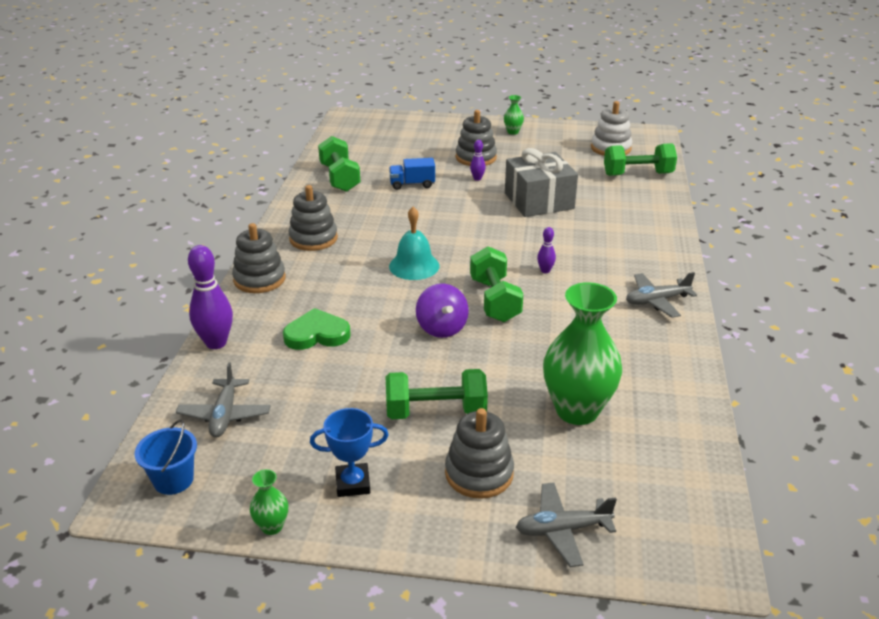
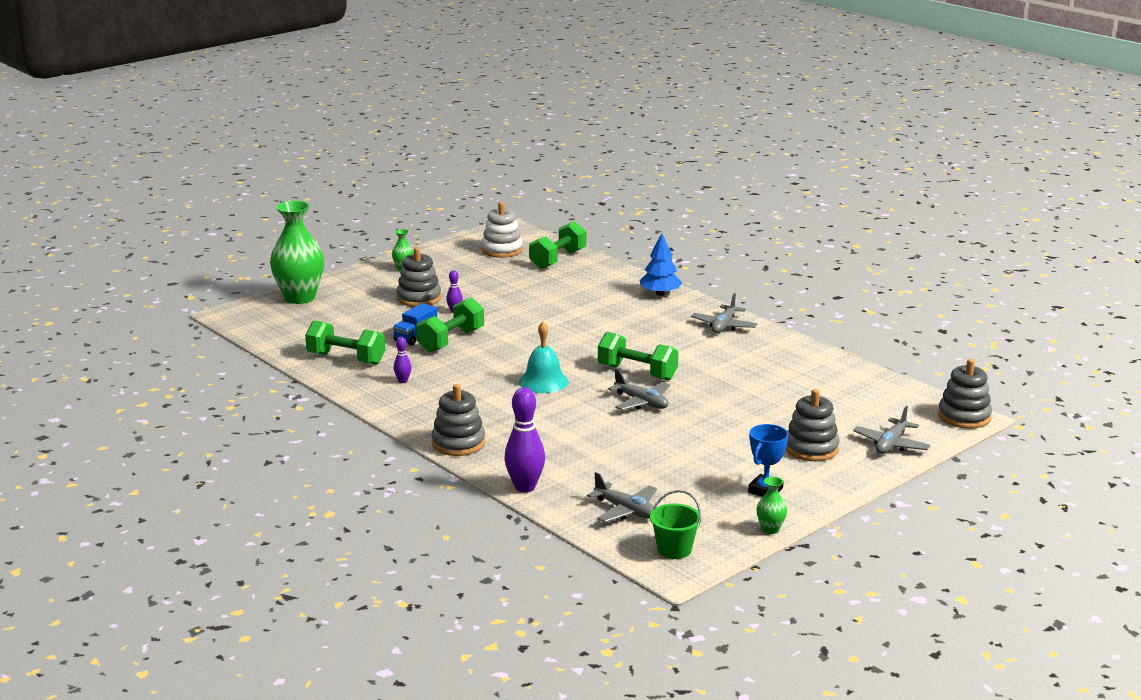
camera: 50 degrees left, 10 degrees down
(173, 480) = (674, 549): blue bucket -> green bucket
(313, 238) = (432, 403): grey stacking toy -> grey stacking toy (964, 417)
(317, 334) = (576, 447): green heart -> none
(436, 412) = (732, 439): green dumbbell -> green dumbbell (451, 341)
(441, 328) = (641, 402): purple spinning top -> grey plane
(539, 201) = (532, 305): grey gift -> none
(545, 271) = (629, 342): purple bowling pin -> purple bowling pin (403, 381)
(577, 410) = (796, 397): green vase -> green vase (300, 298)
(661, 242) = (660, 294): none -> blue tree

